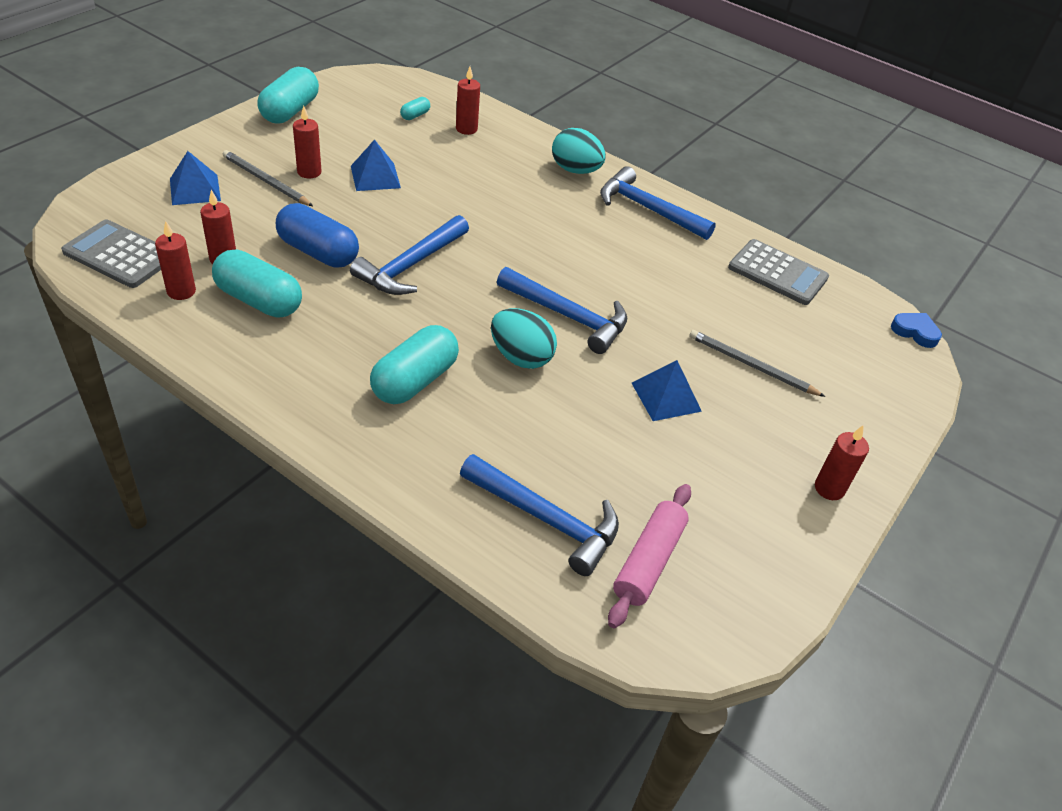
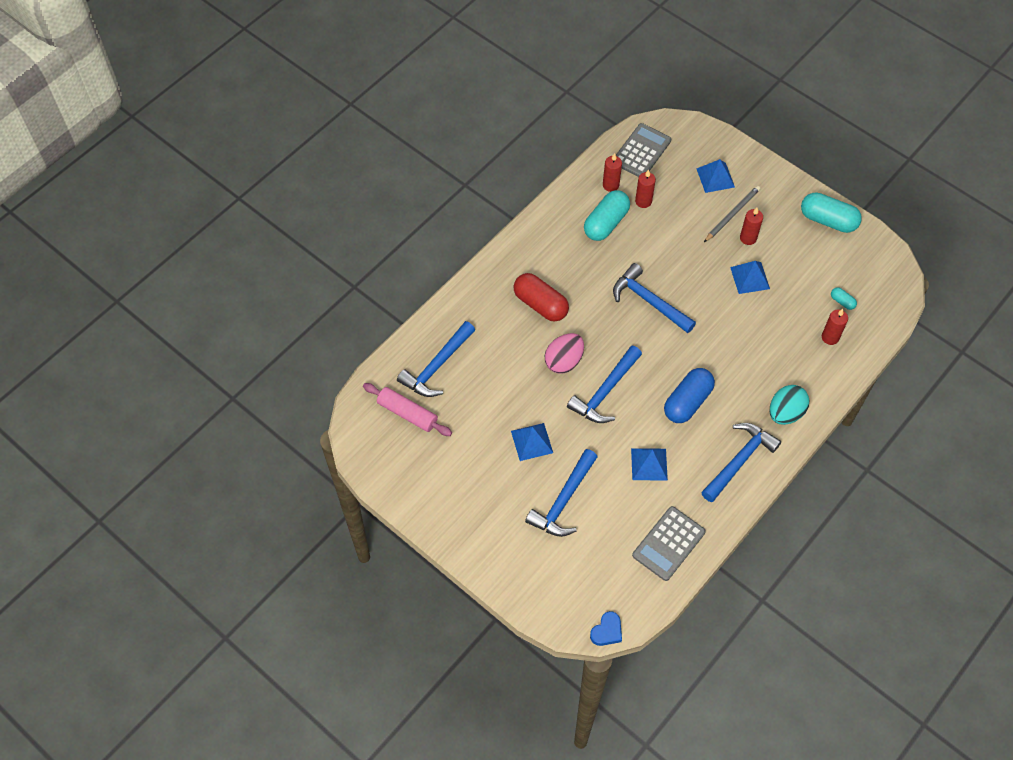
camera: 100 degrees right, 15 degrees up
(318, 252) = (657, 249): blue capsule -> blue capsule (687, 402)
(415, 380) = (540, 304): turquoise capsule -> red capsule
(521, 357) = (564, 361): turquoise egg -> pink egg
(672, 282) = (649, 464): none -> blue pyramid
(751, 365) = (563, 501): grey pencil -> blue hammer
(829, 488) = (456, 523): red candle -> none

